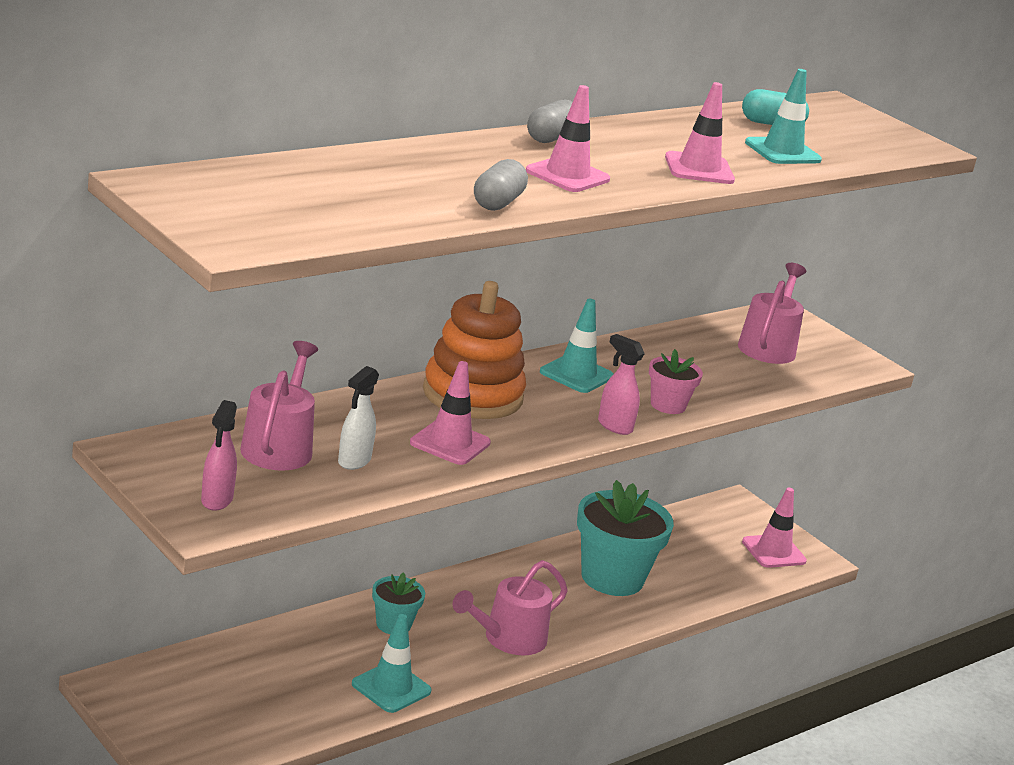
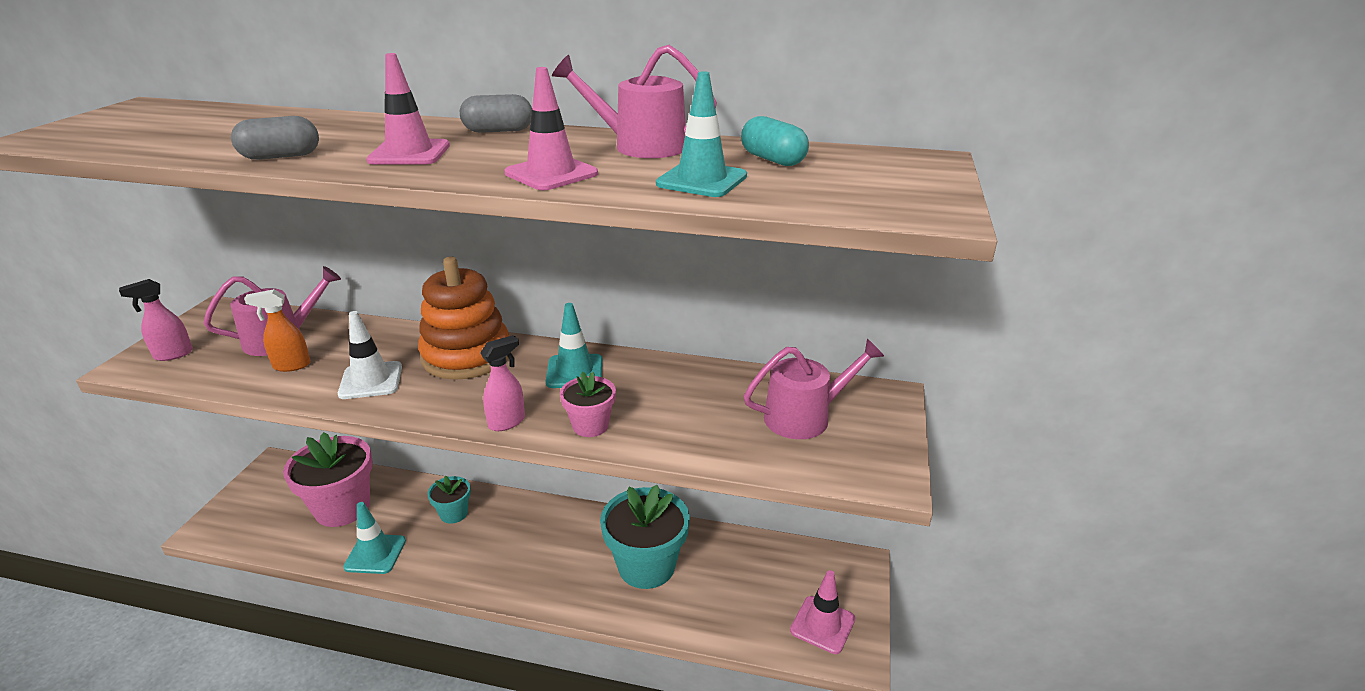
camera: 55 degrees right, 5 degrees up
(279, 676) = (342, 508): none -> pink flower pot
(354, 461) = (291, 366): white spray bottle -> orange spray bottle
(450, 443) = (371, 380): pink traffic cone -> white traffic cone
(509, 639) = (497, 567): pink watering can -> pink watering can (641, 146)
(614, 426) = (507, 422): pink spray bottle -> pink spray bottle turned 45 degrees clockwise

